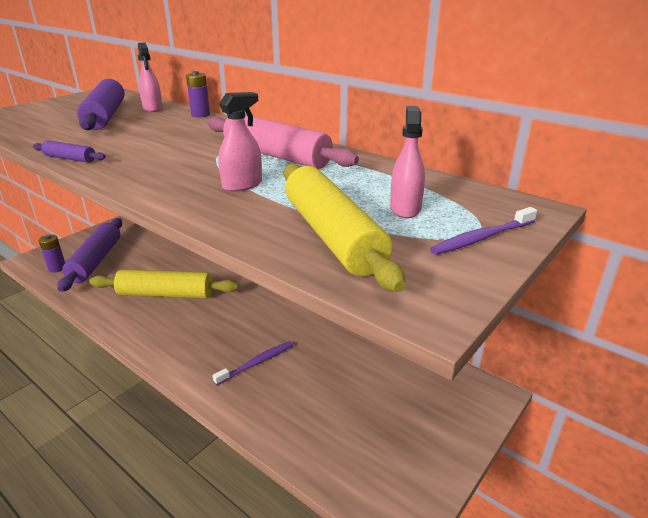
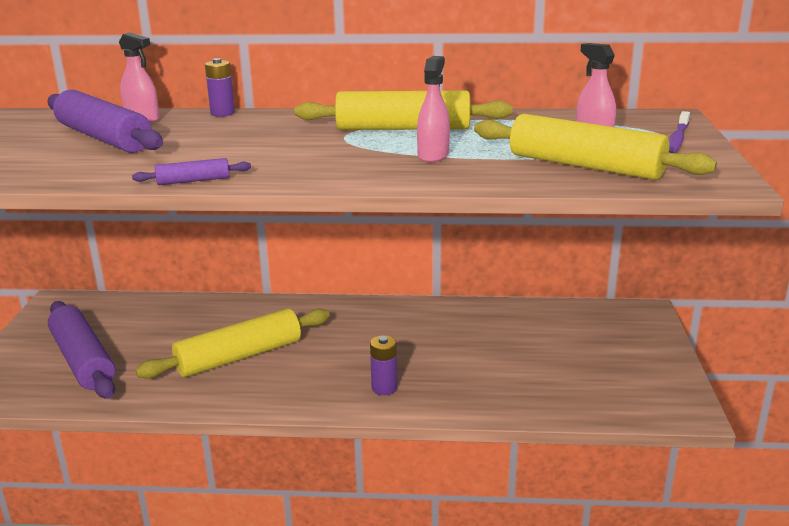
camera: 35 degrees left, 5 degrees down
(57, 268) = (37, 387): purple battery -> purple battery (384, 388)
(257, 363) = (432, 370): purple toothbrush -> none
(276, 155) = (403, 128): pink rolling pin -> yellow rolling pin

